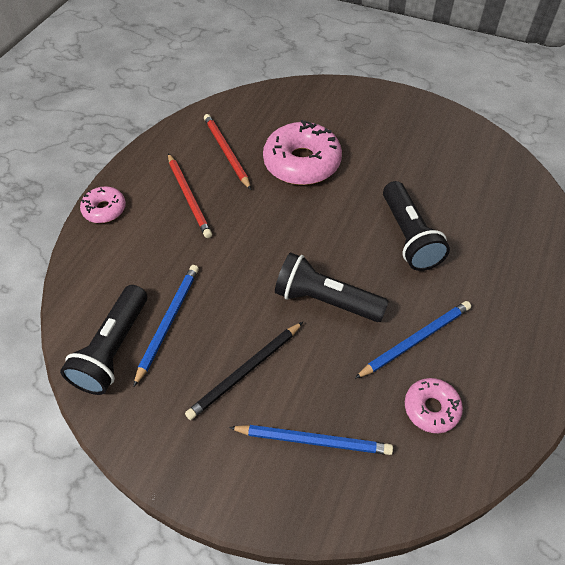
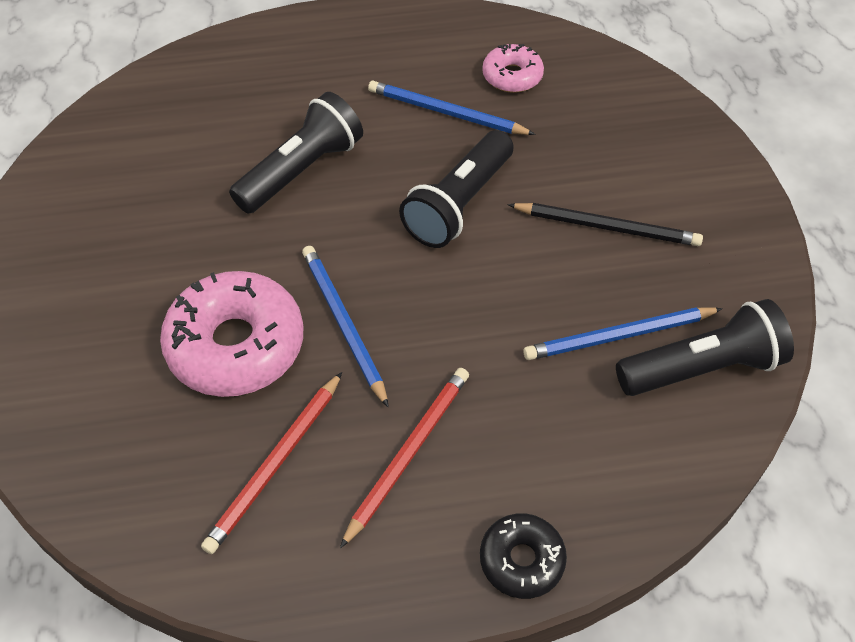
camera: 125 degrees left, 0 degrees up
(105, 209) = (521, 560): pink donut -> black donut
(313, 440) = (622, 140): blue pencil -> blue pencil (343, 324)
(325, 300) = (458, 204): black flashlight -> black flashlight turned 45 degrees clockwise

